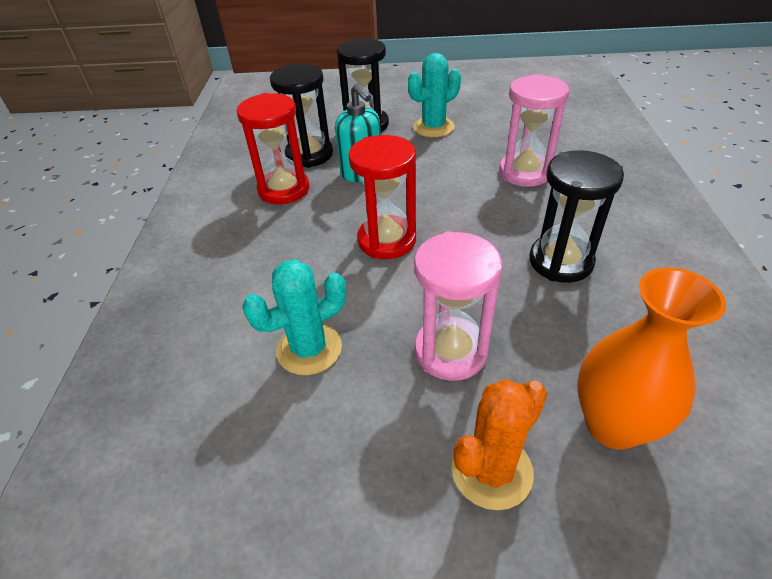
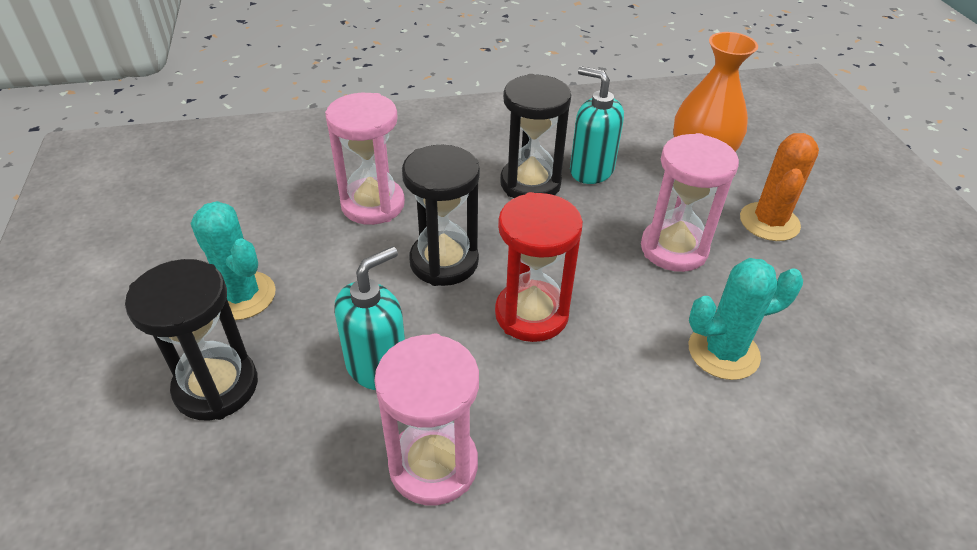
camera: 105 degrees left, 0 degrees up
(284, 190) = (433, 465): red hourglass -> pink hourglass
(309, 155) = (318, 455): black hourglass -> black hourglass (444, 262)
(309, 349) = (723, 352): turquoise cactus -> turquoise cactus turned 60 degrees counterclockwise
(491, 470) = (769, 222): orange cactus -> orange cactus turned 75 degrees clockwise
(590, 312) = (591, 170): none -> turquoise soap dispenser

